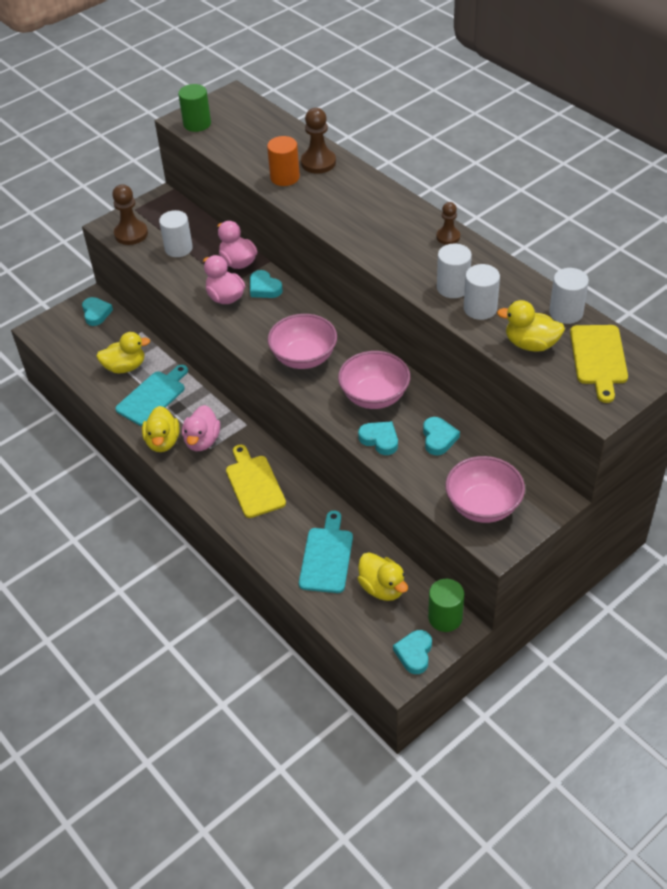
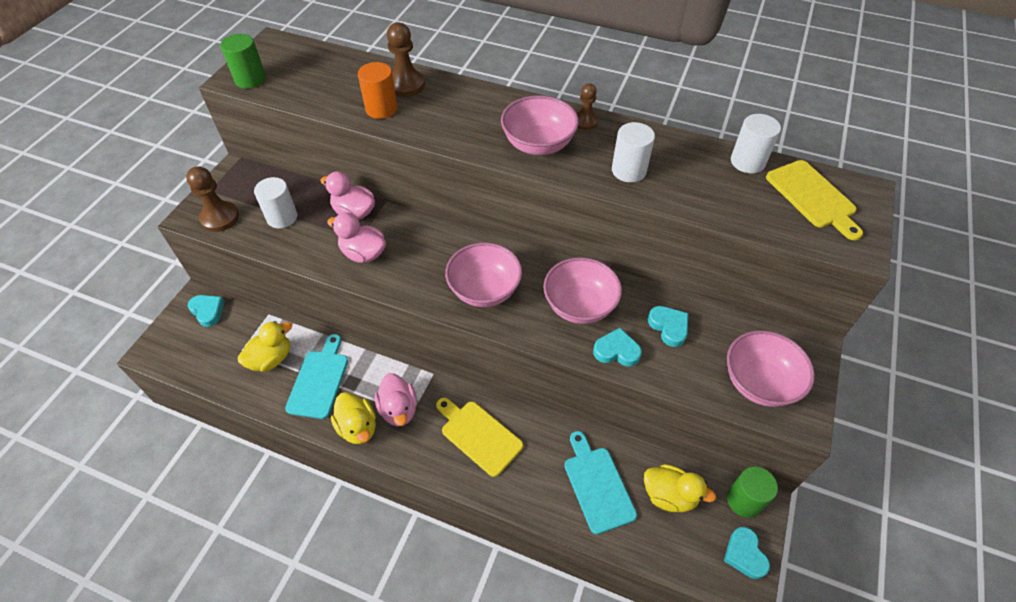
camera: 30 degrees left, 5 degrees up
(264, 288) = (398, 230): turquoise heart -> none
(392, 244) = (538, 144): none -> pink bowl
(480, 308) = (670, 183): white cylinder -> none
(530, 344) = (744, 204): yellow duck -> none

